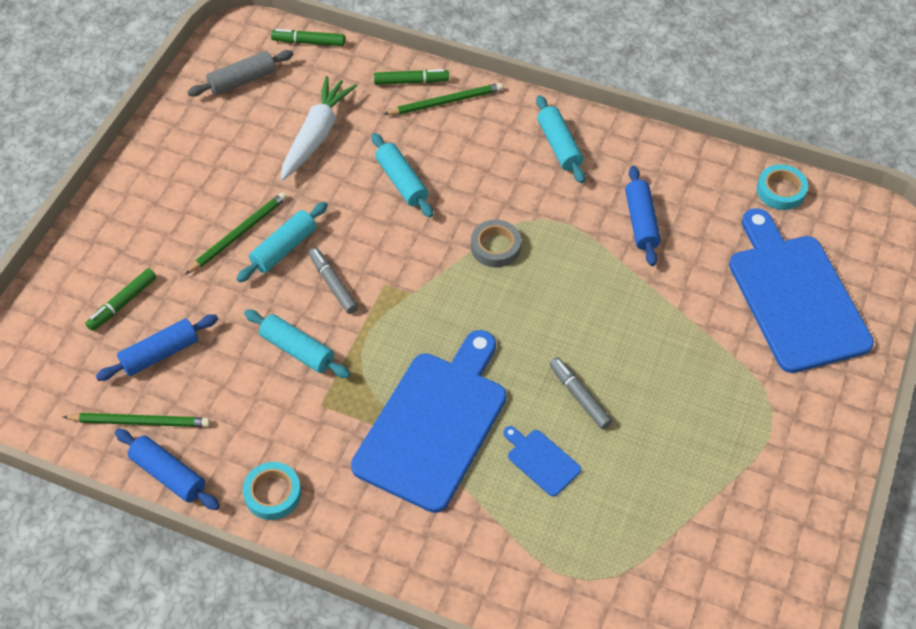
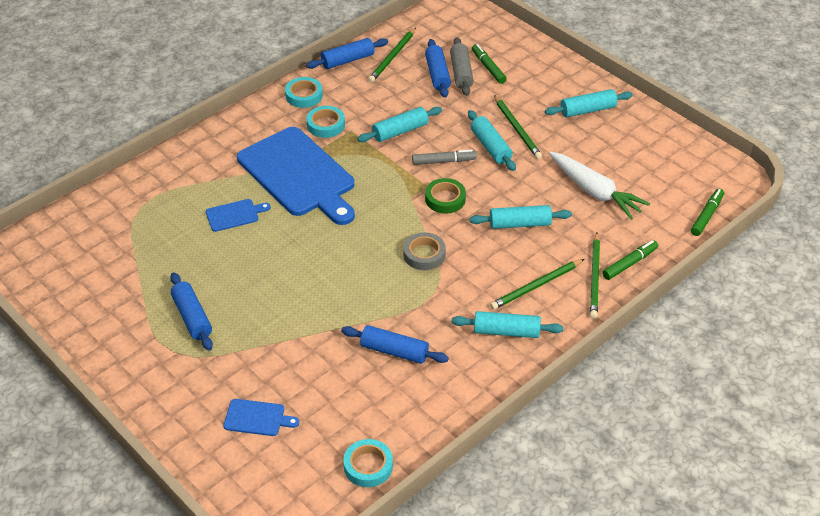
camera: 115 degrees right, 10 degrees down
(172, 179) = (587, 110): none -> turquoise rolling pin
(242, 80) = (676, 167): grey rolling pin -> grey rolling pin (461, 73)
(323, 438) = (326, 125): none -> turquoise tape
(398, 260) = (445, 199): none -> green tape
(411, 81) = (629, 263): green marker -> green marker turned 150 degrees counterclockwise
(485, 142) = (536, 286): none -> green pencil
(579, 396) = (266, 251): grey marker -> none
(718, 420) = (192, 317): none -> blue rolling pin
(795, 297) = (257, 418): blue cutting board -> blue cutting board, size x0.42

